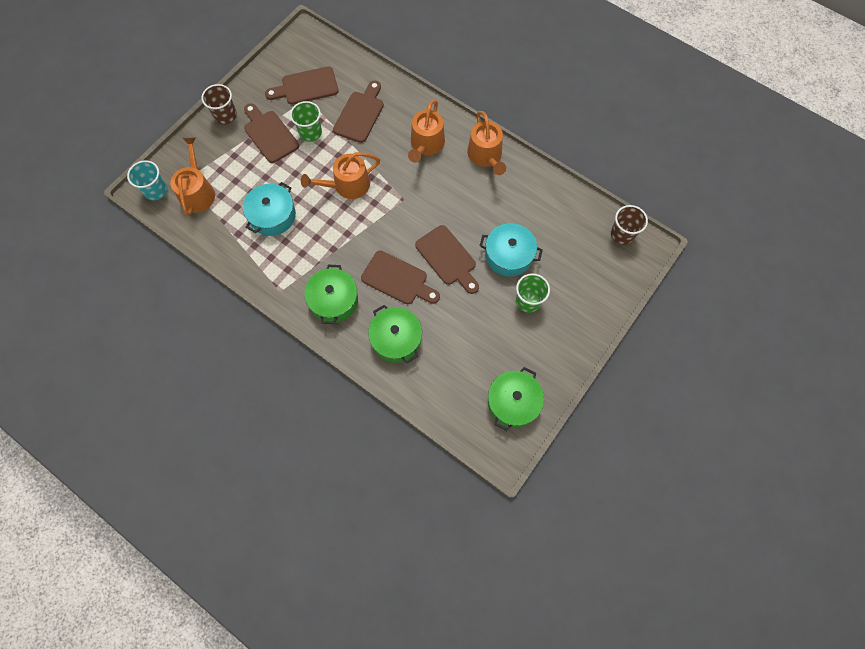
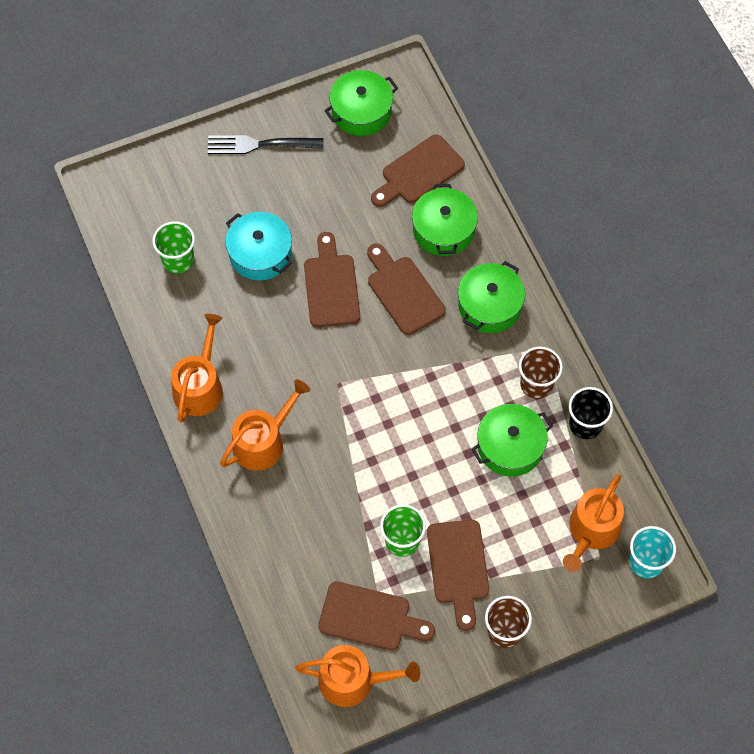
camera: 150 degrees left, 5 degrees down
(230, 254) = (585, 424): none -> black cup
(272, 216) = (510, 446): turquoise pot -> green pot
(347, 185) = (396, 438): orange watering can -> orange watering can (353, 680)
(360, 114) = (321, 532): brown cutting board -> brown cutting board (419, 172)
(528, 301) = (275, 196): green cup -> green cup (178, 260)
(566, 334) = (260, 145): none -> black fork
(622, 234) = (116, 211): brown cup -> brown cup (536, 384)

